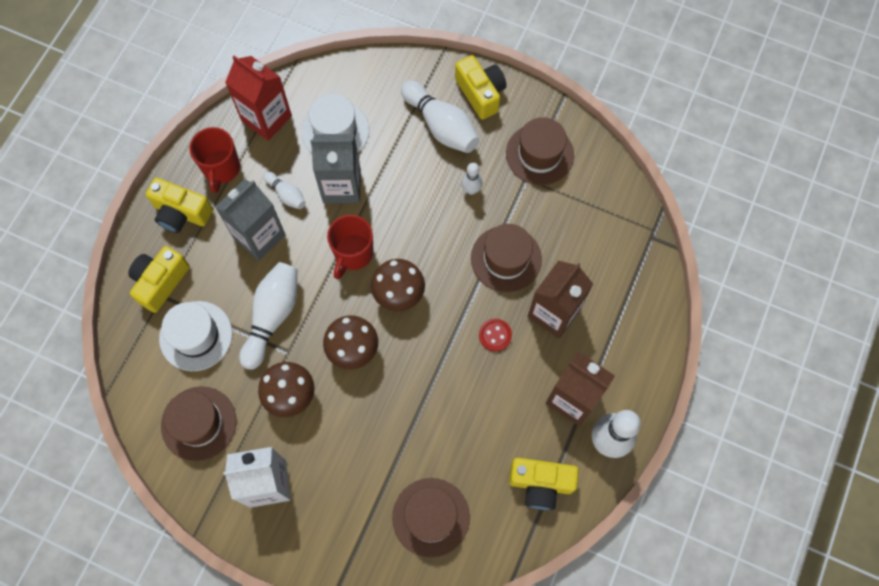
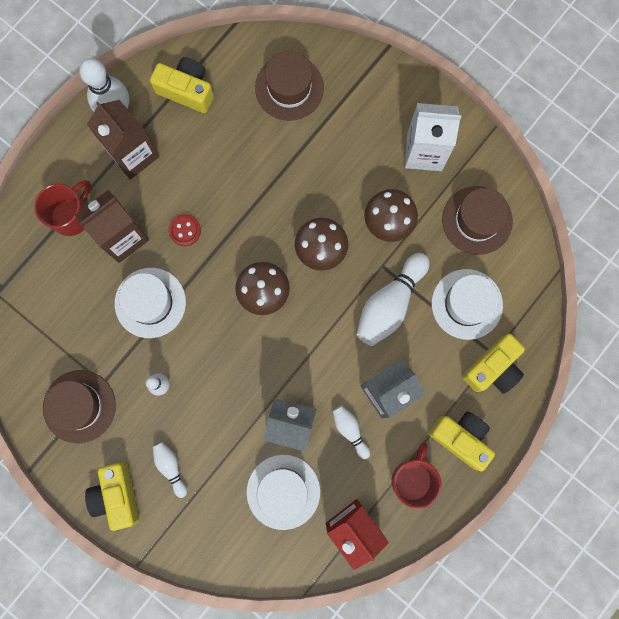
camera: 165 degrees left, 10 degrees up
(353, 254) = (298, 347): red mug -> red mug (72, 216)
(441, 126) = (170, 467): white bowling pin -> white bowling pin, size x0.53
(506, 259) = (150, 302): brown hat -> white hat

